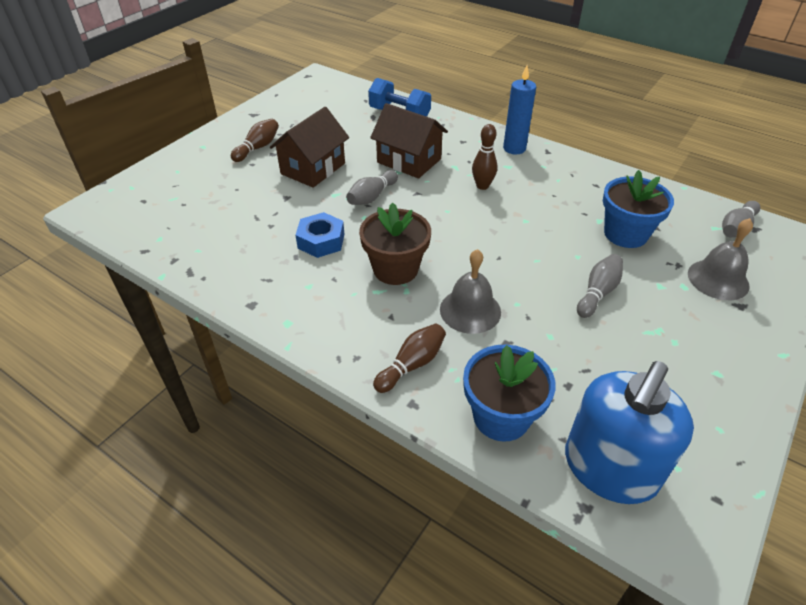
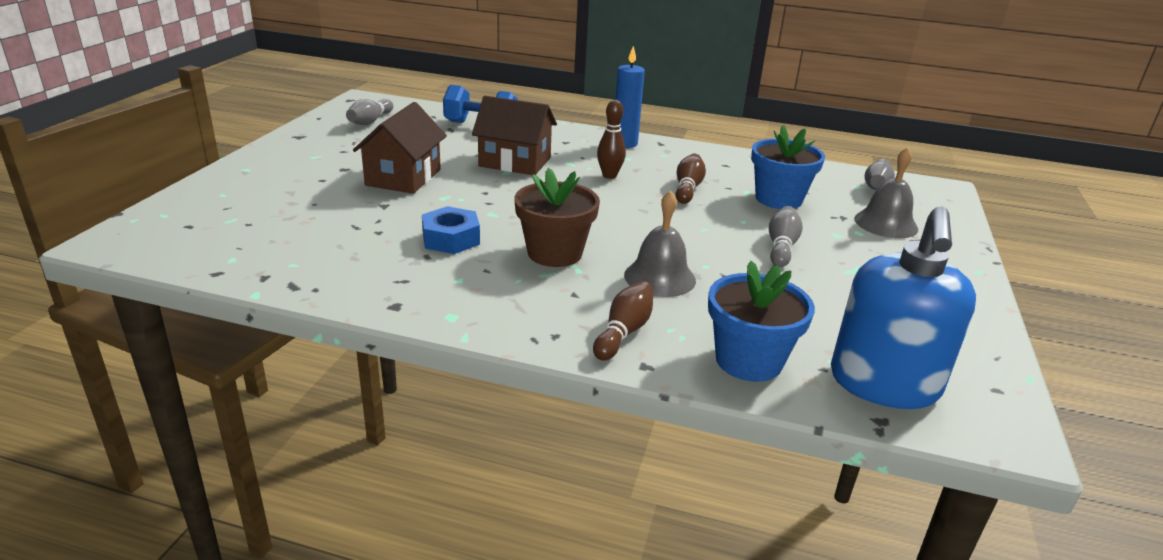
camera: 20 degrees left, 15 degrees down
(258, 148) = (321, 165): brown bowling pin -> brown bowling pin (687, 188)
(372, 196) = (490, 195): grey bowling pin -> grey bowling pin (370, 121)

